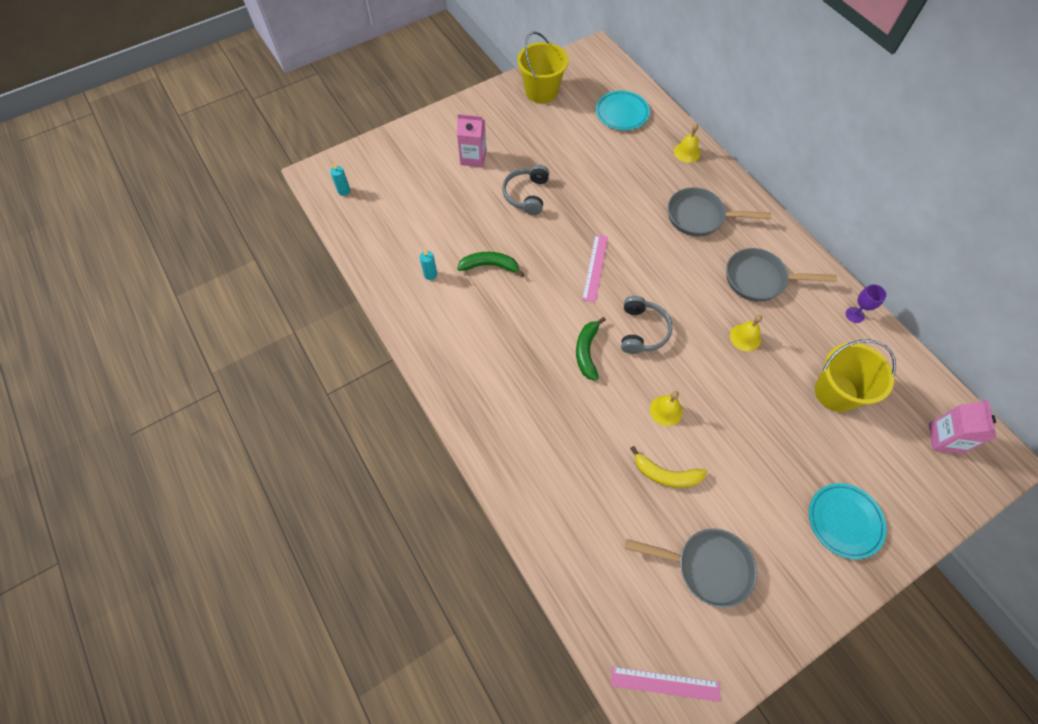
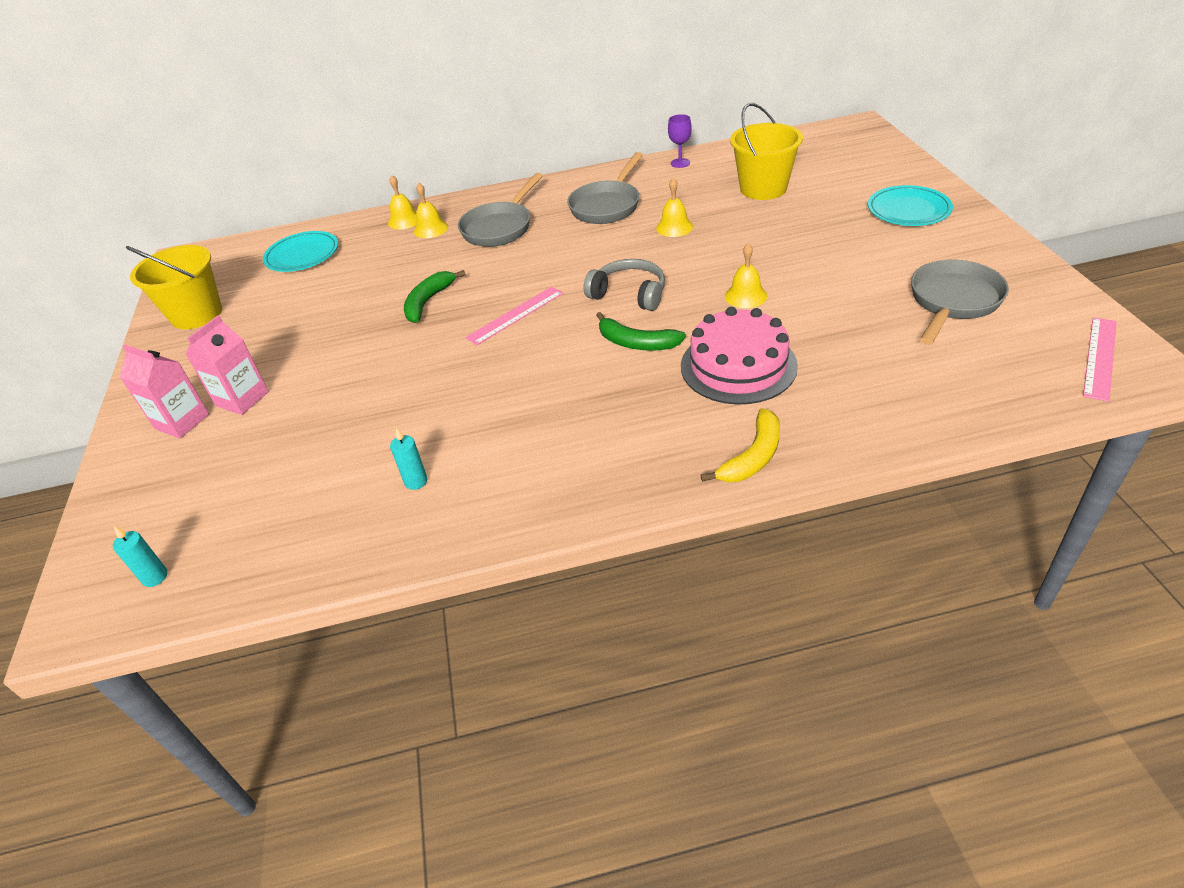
camera: 65 degrees left, 20 degrees down
(490, 266) = (446, 411): green banana -> green banana (428, 302)
(526, 195) = (355, 356): grey headphones -> none
(580, 422) = (738, 366): none -> pink cake
(595, 267) = (515, 315): pink ruler -> pink ruler turned 75 degrees counterclockwise
(666, 474) = (830, 310): yellow banana -> yellow banana (753, 457)
(682, 173) = (431, 229): none -> yellow bell
(945, 438) = (831, 146): pink carton -> pink carton (182, 421)

